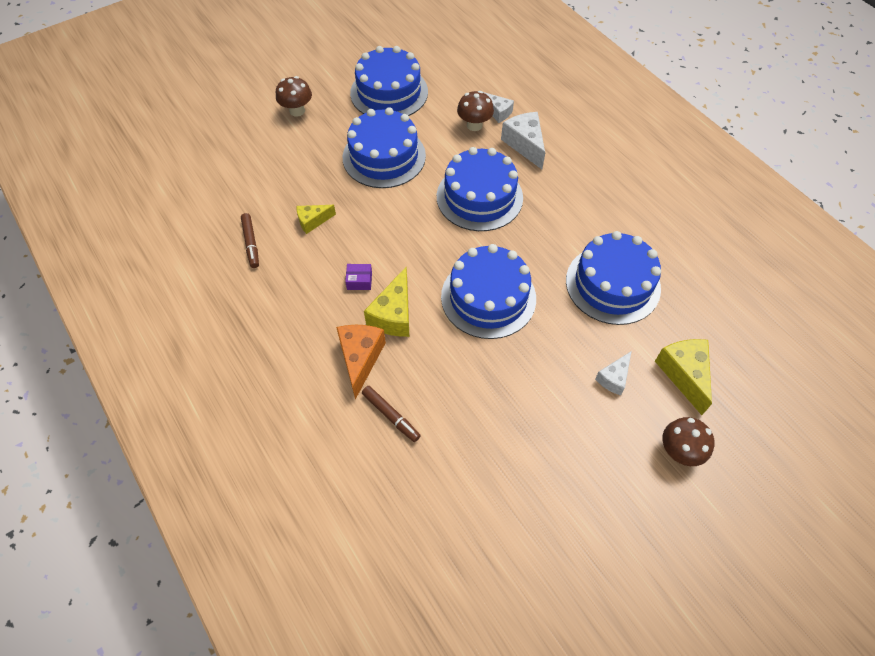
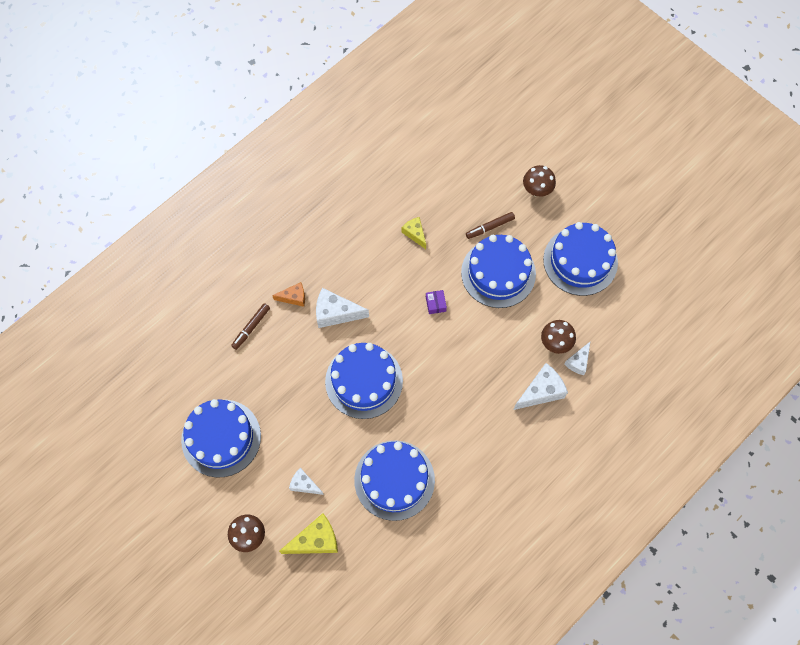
camera: 80 degrees right, 10 degrees up
(251, 243) = (384, 195): brown marker -> brown marker (490, 227)
(359, 280) = (363, 282): purple box -> purple box (435, 304)
(360, 359) = (294, 297): orange cheese -> orange cheese, size x0.61
(394, 315) = (336, 313): yellow cheese -> white cheese
(479, 197) = (468, 360): blue cake -> blue cake (221, 438)

